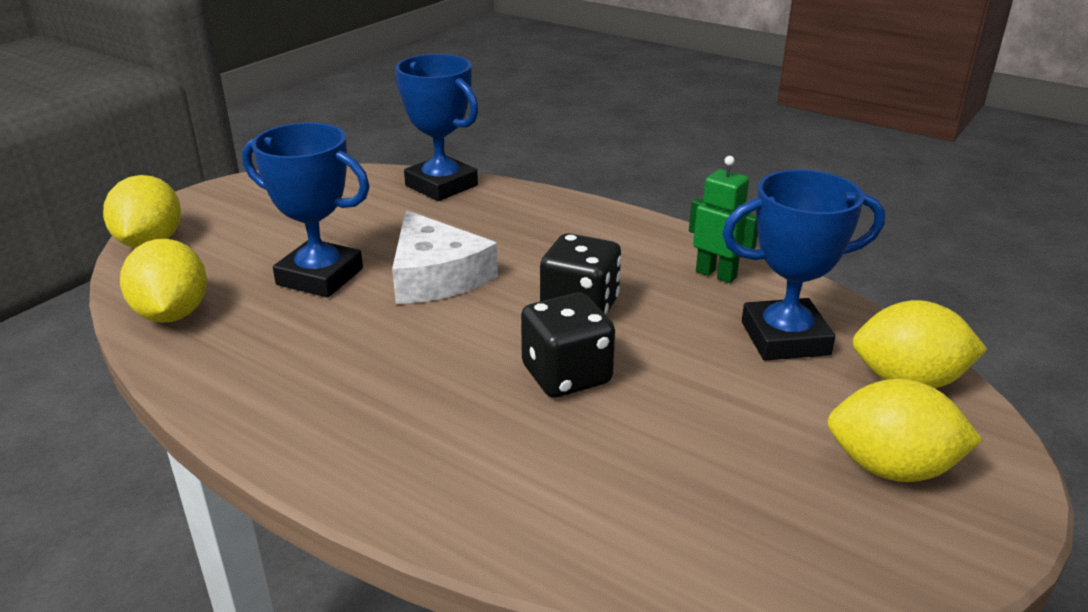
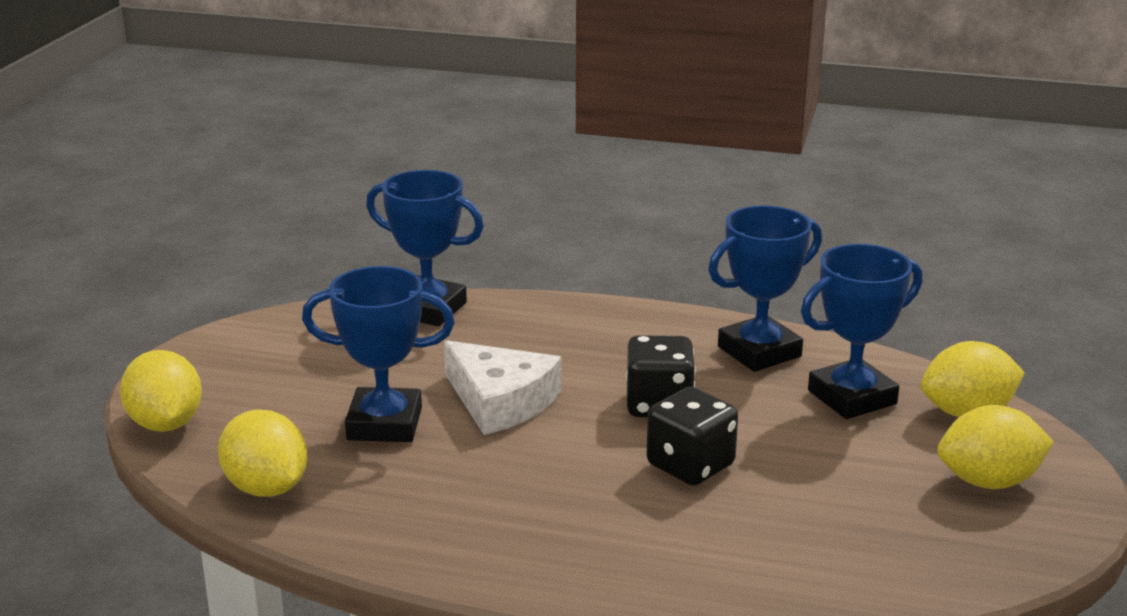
camera: 20 degrees left, 5 degrees down
(716, 274) = (759, 352): green robot -> blue trophy

